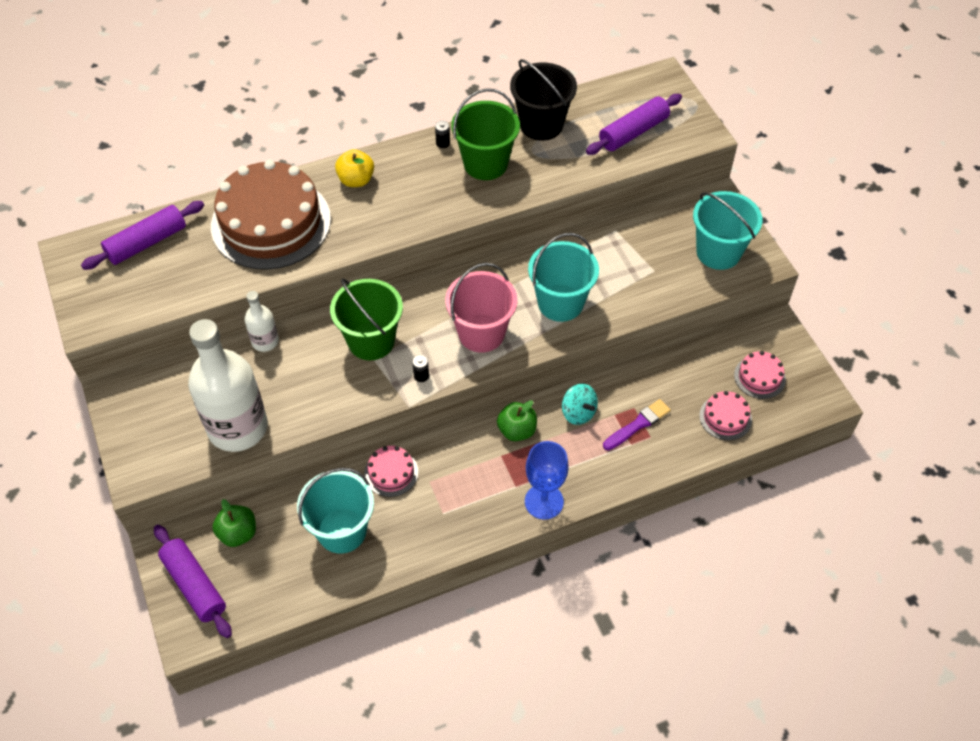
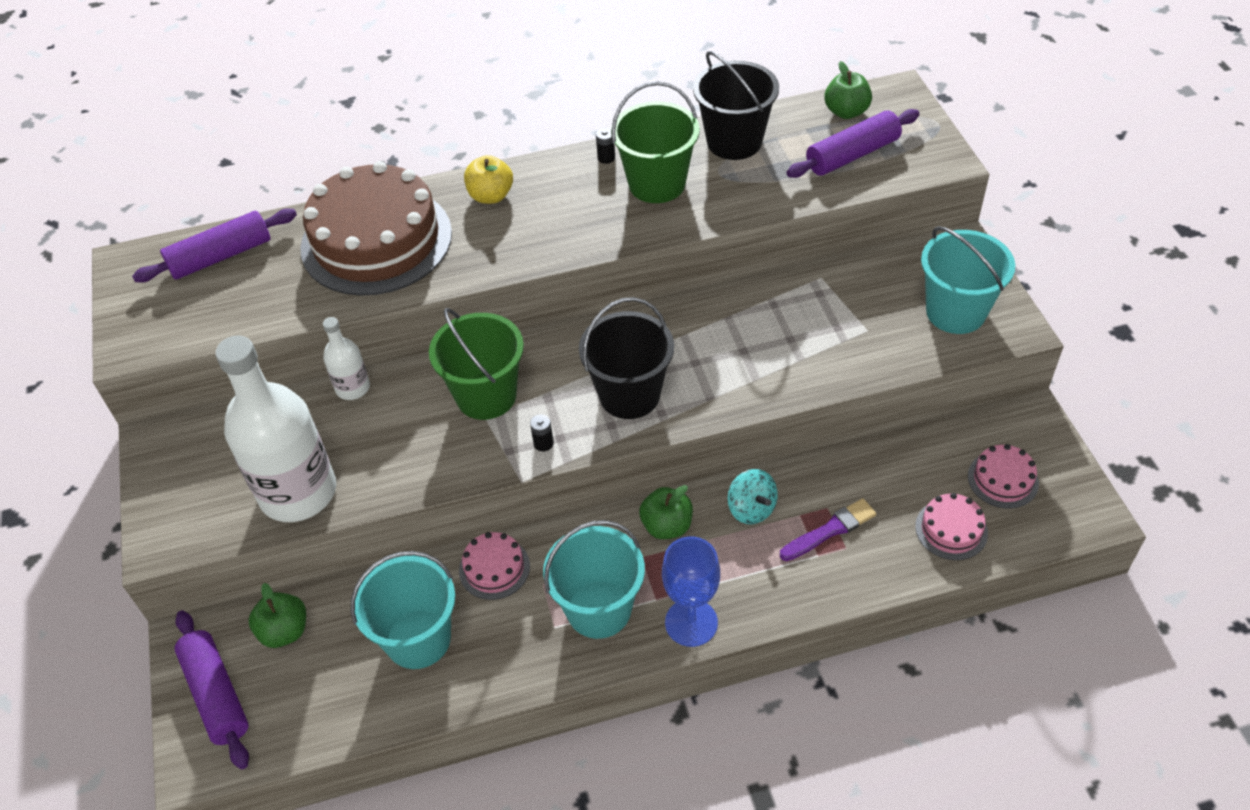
camera: 10 degrees right, 5 degrees down
(481, 333) = (629, 395): pink bucket -> black bucket
(560, 303) = (738, 363): turquoise bucket -> turquoise bucket (599, 609)
(625, 95) = (846, 112): none -> green apple

